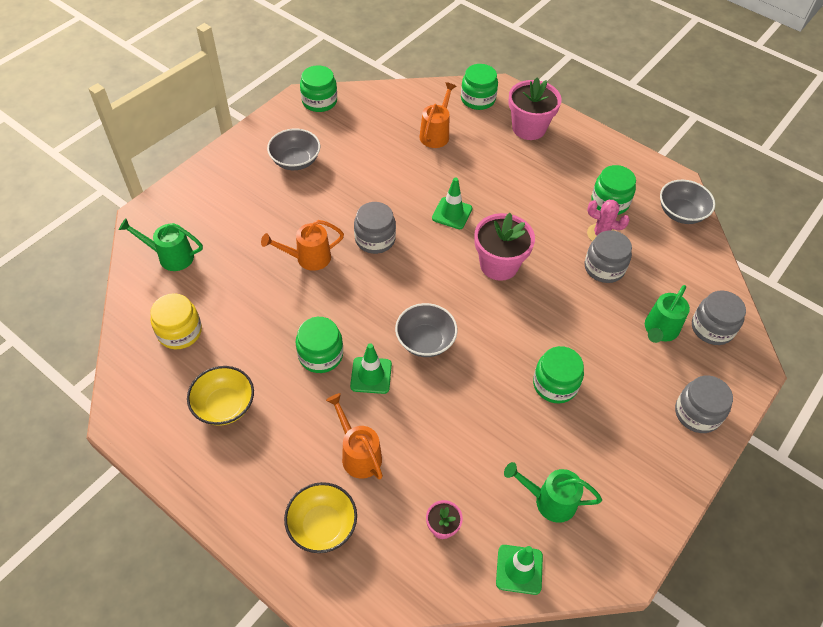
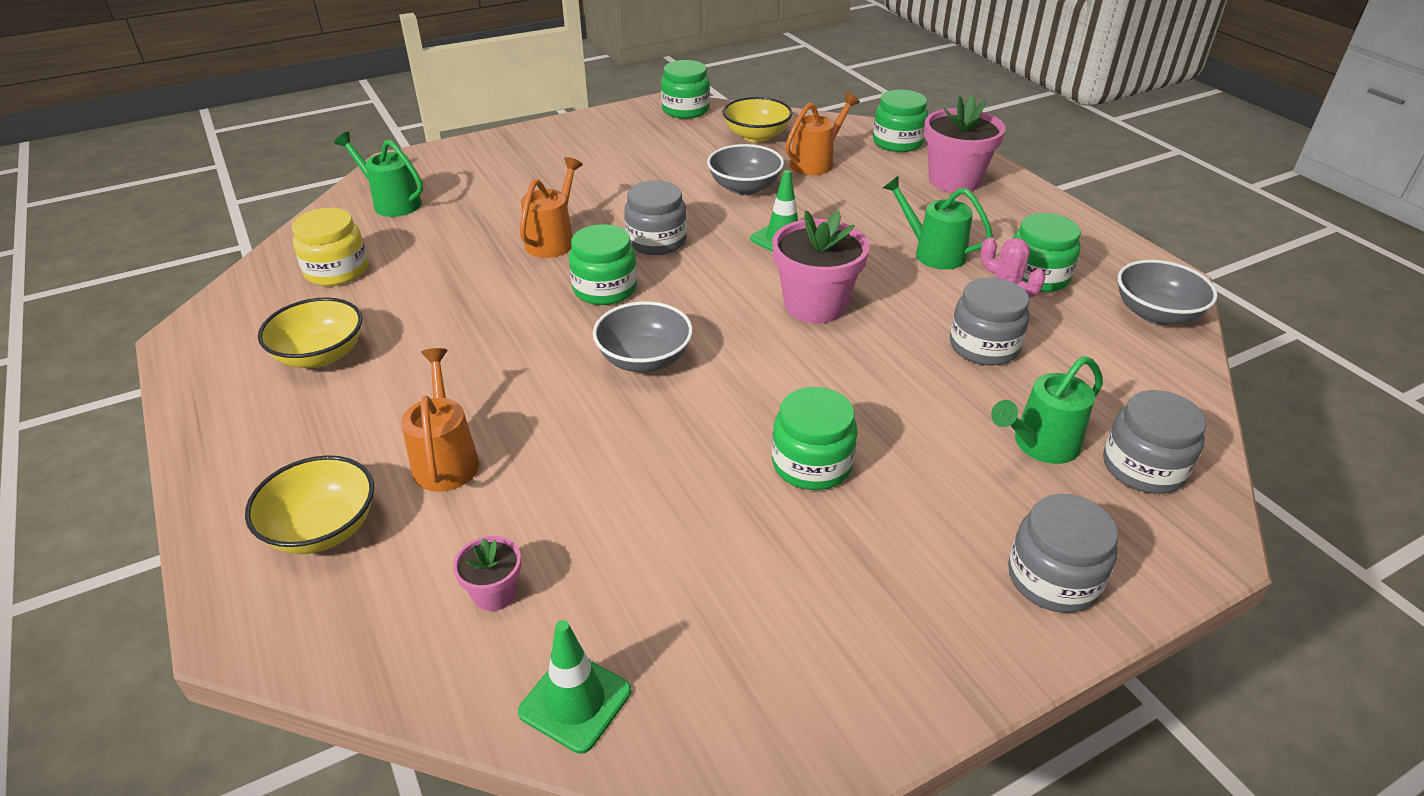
camera: 25 degrees right, 15 degrees down
(295, 161) = (613, 153): grey bowl -> grey bowl (744, 187)
(308, 258) = (553, 240): orange watering can -> orange watering can turned 105 degrees clockwise
(320, 355) = (488, 337): green jar -> green jar (605, 289)
(371, 375) = (537, 376): green traffic cone -> none
(383, 117) = (756, 136): none -> yellow bowl
(548, 500) = (697, 617): green watering can -> green watering can (932, 252)

